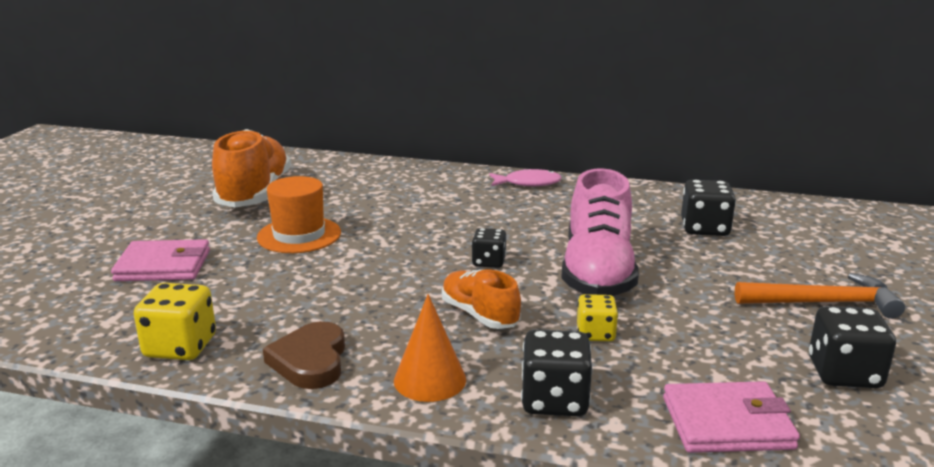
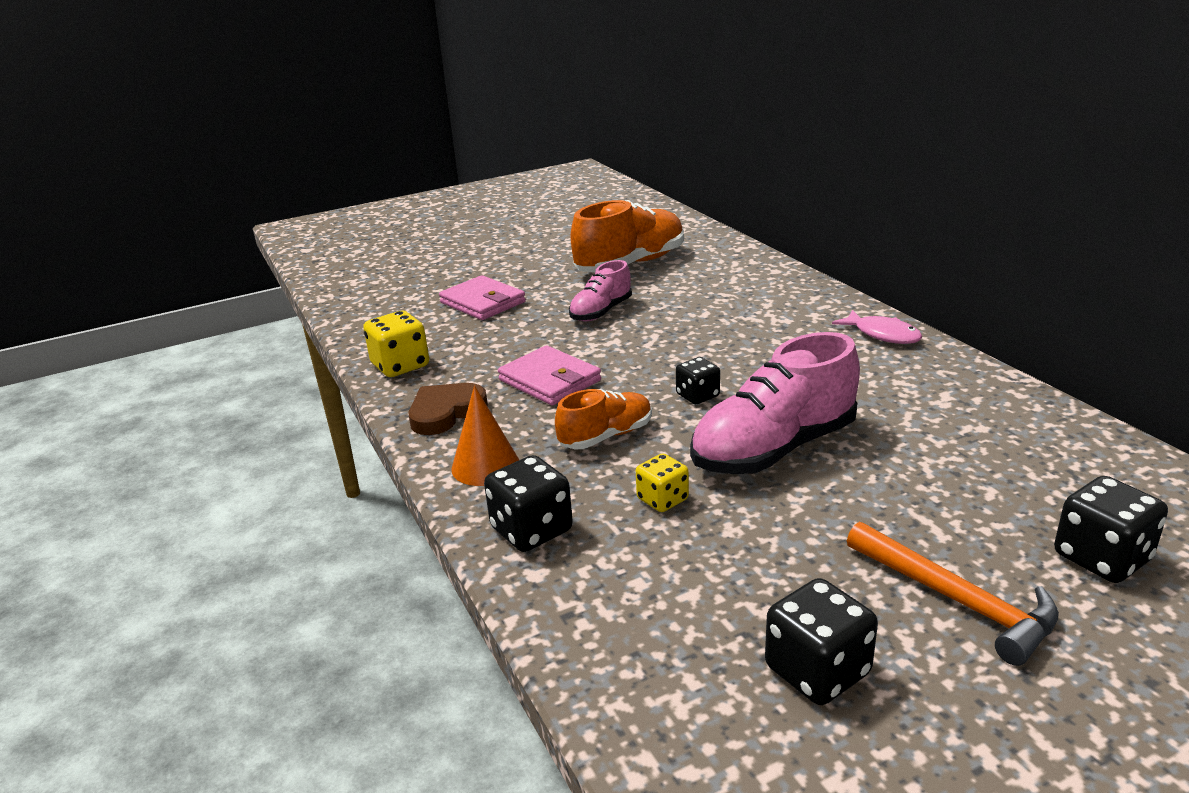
camera: 50 degrees right, 5 degrees up
(299, 235) = (601, 312): orange hat -> pink shoe
(479, 315) = (606, 436): orange shoe -> orange shoe turned 45 degrees clockwise
(704, 228) = (987, 459): black dice -> black dice (1101, 558)
(727, 423) = (616, 631): pink wallet -> pink wallet (549, 380)

